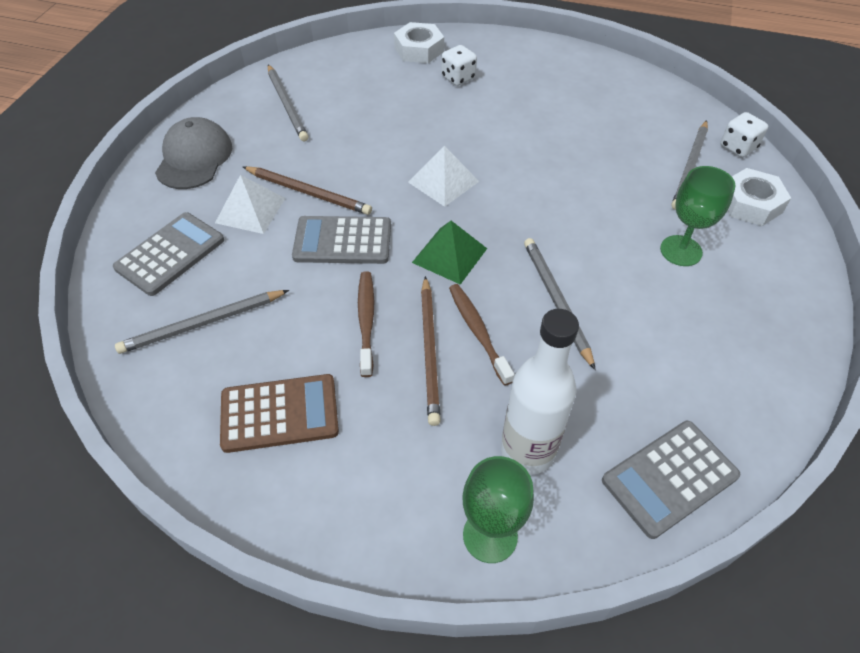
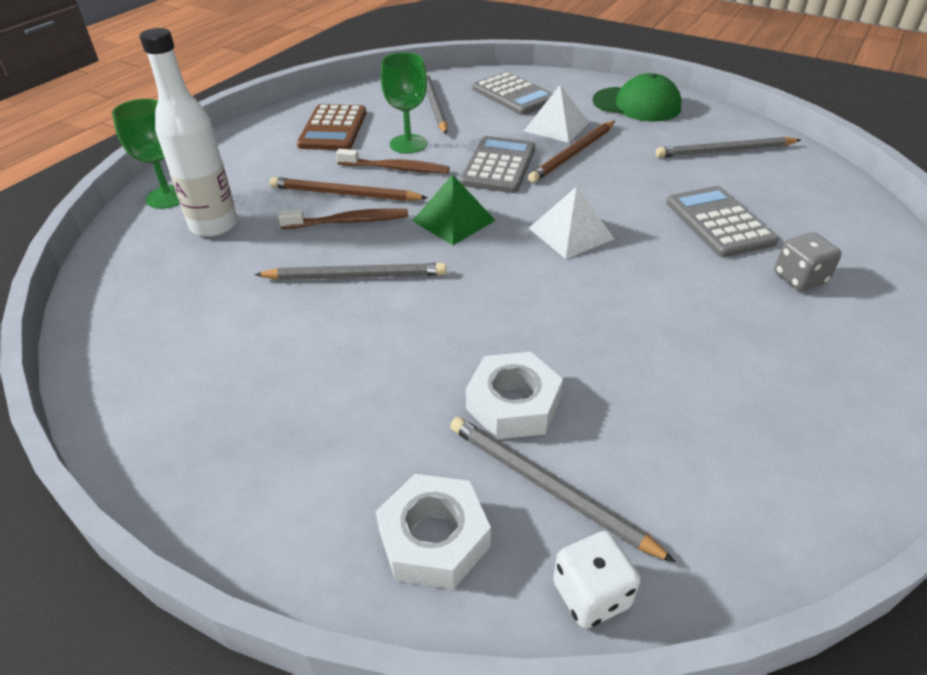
camera: 105 degrees right, 10 degrees down
(194, 158) = (637, 104): grey cap -> green cap
(419, 49) = (872, 254): white nut -> white nut (513, 404)
(458, 78) = (799, 278): white dice -> grey dice
(669, 478) = (121, 296): grey calculator -> grey calculator (719, 222)
(681, 251) = (375, 405): green goblet -> green goblet (408, 144)

